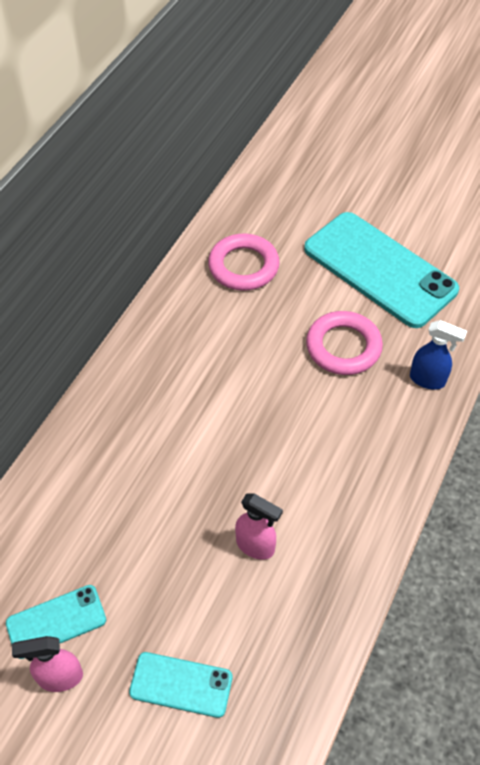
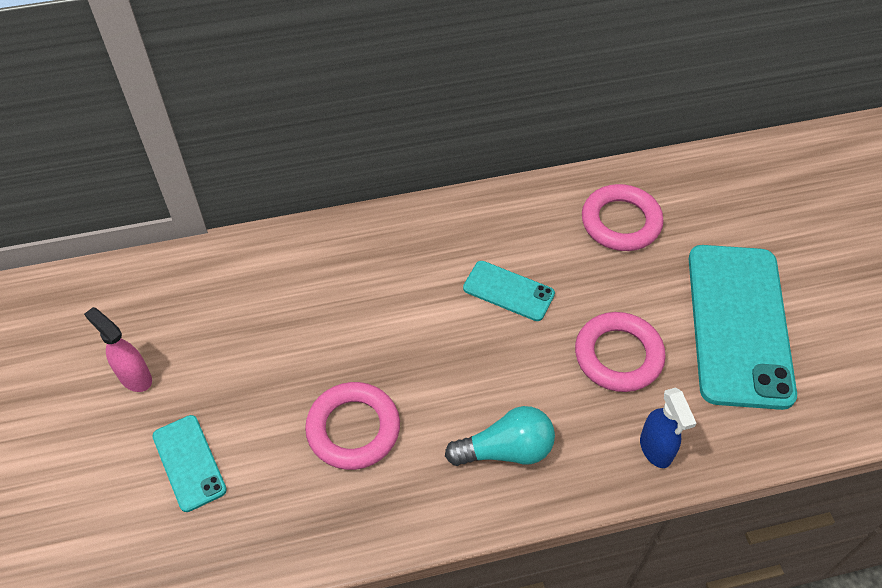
camera: 50 degrees right, 0 degrees up
(56, 621) = (176, 341): turquoise phone -> turquoise phone (508, 291)
(255, 546) = (353, 429): pink spray bottle -> pink ring
(356, 462) = (506, 450): none -> turquoise light bulb

